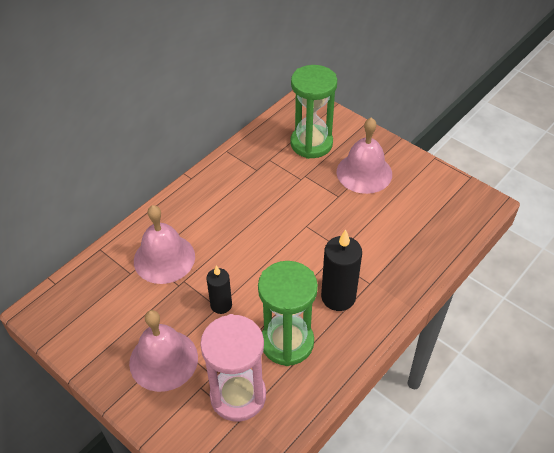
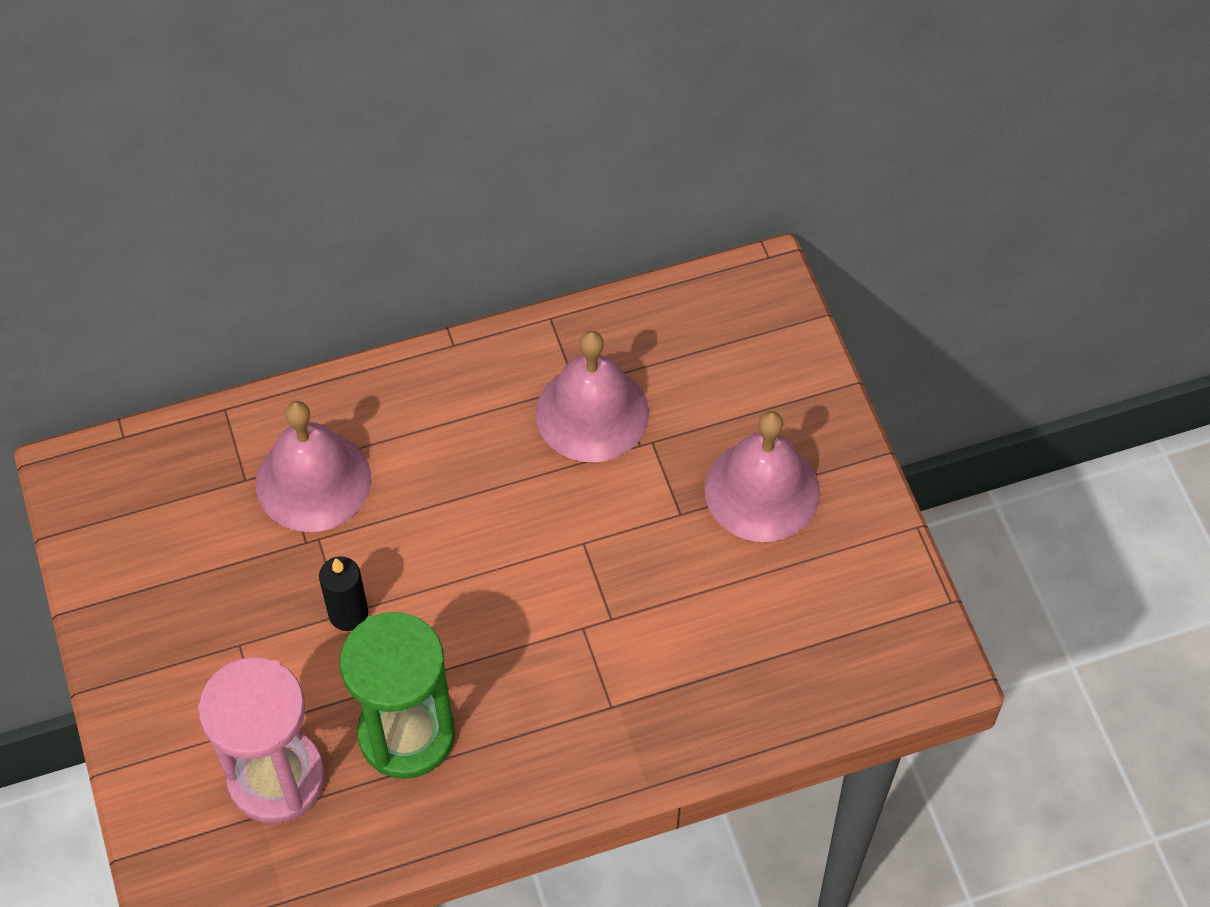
camera: 30 degrees right, 10 degrees up
(163, 360) = (205, 658): pink bell -> pink bell (592, 412)
(311, 143) = (711, 380): green hourglass -> none
(338, 297) = (541, 702): black candle -> none

